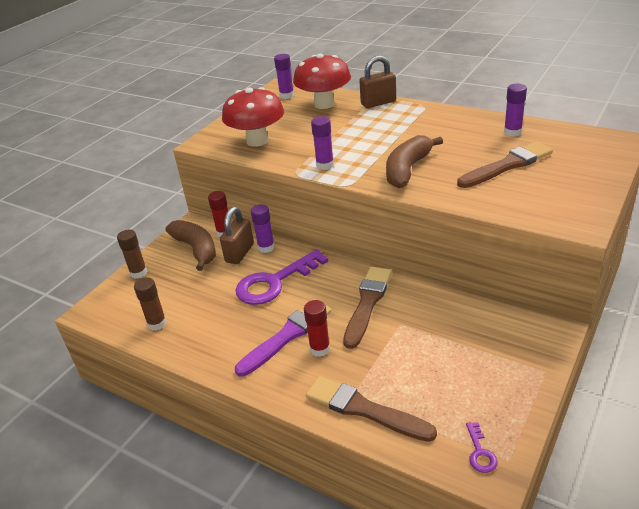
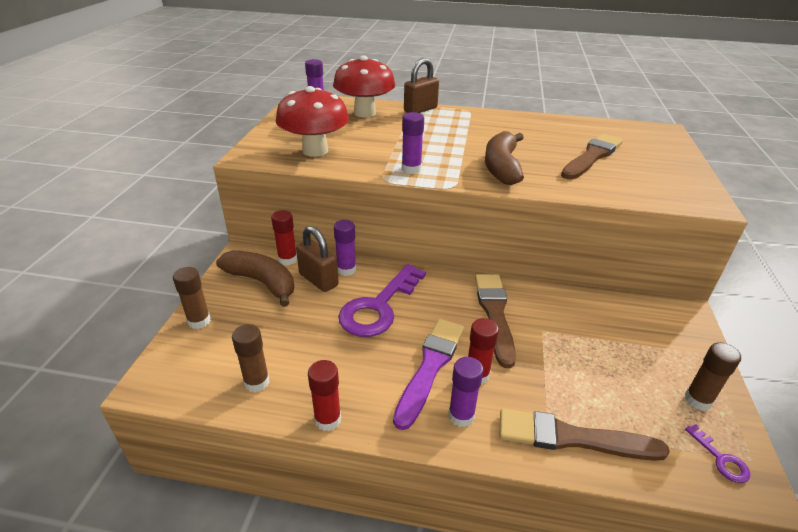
camera: 25 degrees left, 0 degrees up
(191, 358) = (327, 419): none -> red glue stick
(240, 253) = (318, 280): brown padlock -> brown padlock turned 45 degrees counterclockwise
(499, 405) = (698, 400): none -> brown glue stick
(512, 132) = (570, 128): purple glue stick -> purple glue stick (461, 416)

